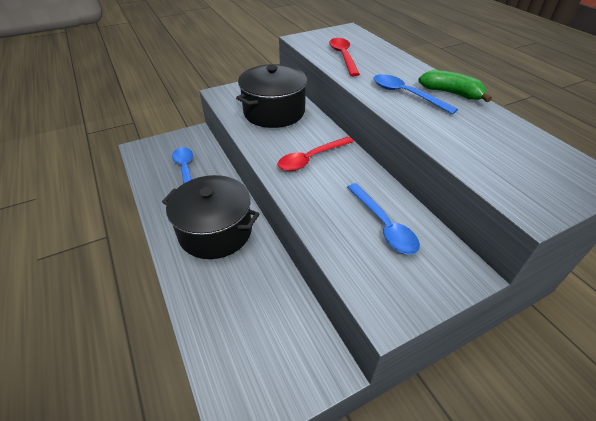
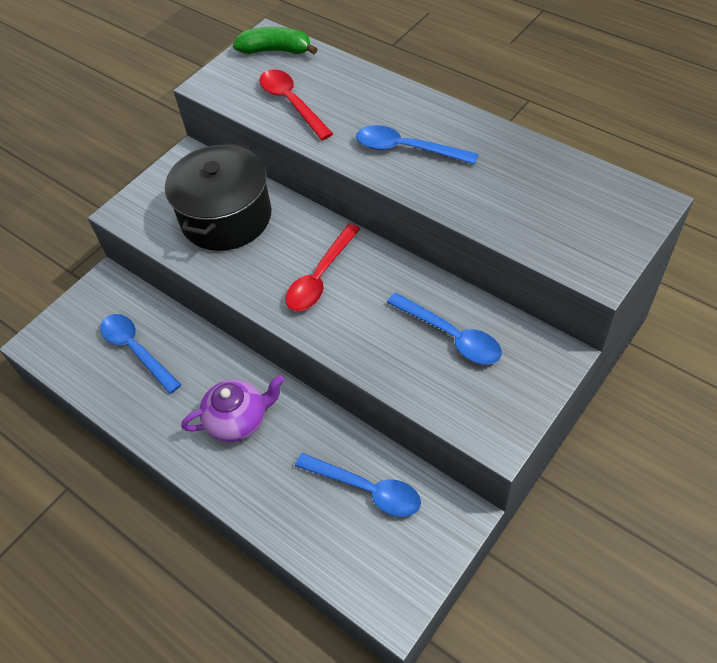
camera: 20 degrees left, 10 degrees up
(215, 231) = (238, 420): black pot -> purple teapot
(270, 314) = (366, 489): none -> blue spoon
(451, 93) = (460, 126): green banana -> green banana (276, 50)

